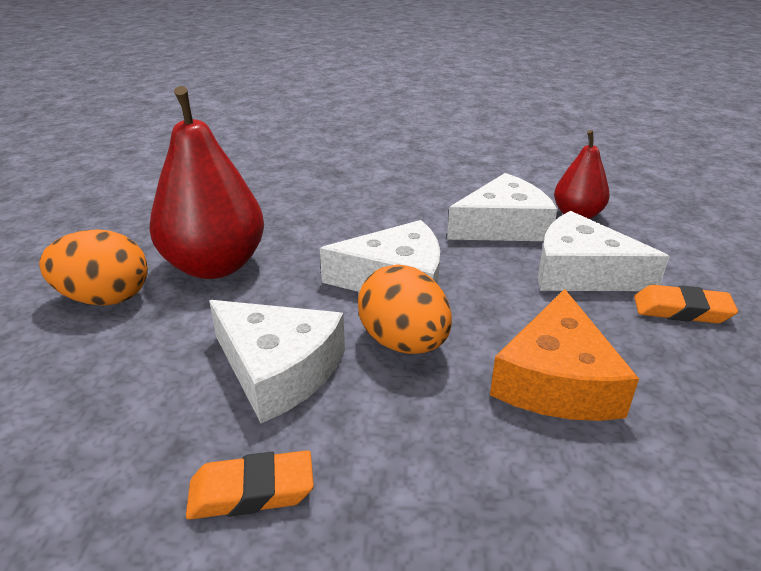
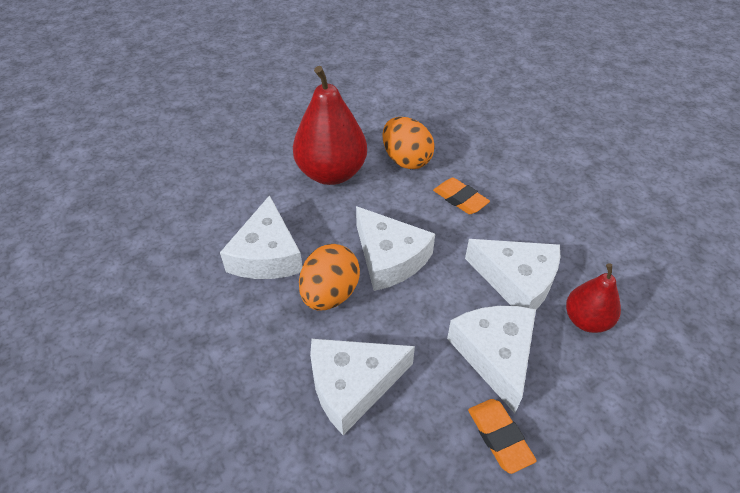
camera: 55 degrees right, 15 degrees up
(105, 298) = (269, 155): orange egg -> orange egg (406, 160)
(251, 491) = (184, 295): orange eraser -> orange eraser (460, 199)
(556, 380) = (352, 385): orange cheese -> white cheese

